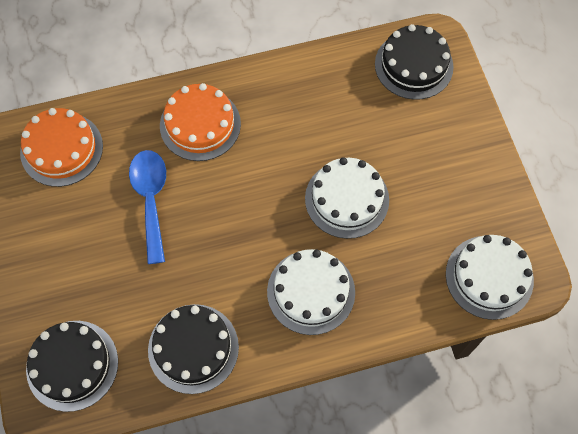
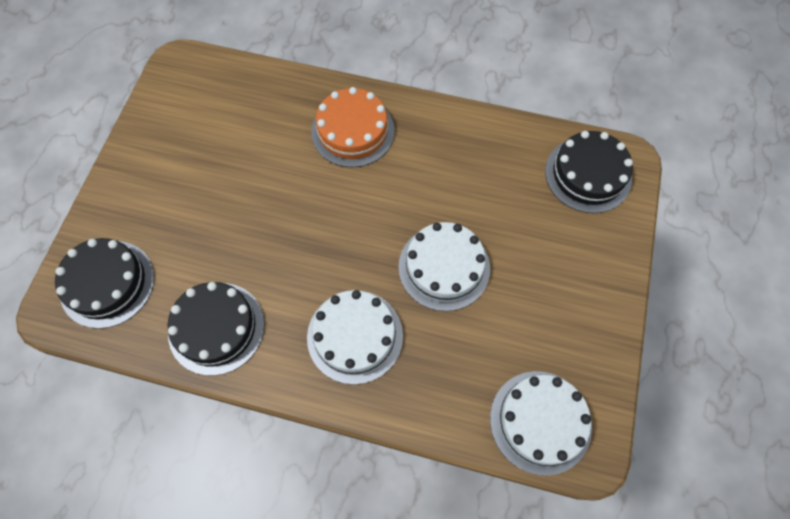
camera: 30 degrees right, 0 degrees up
(61, 149) = (223, 94): orange cake -> none
(151, 199) = (268, 175): blue spoon -> none

